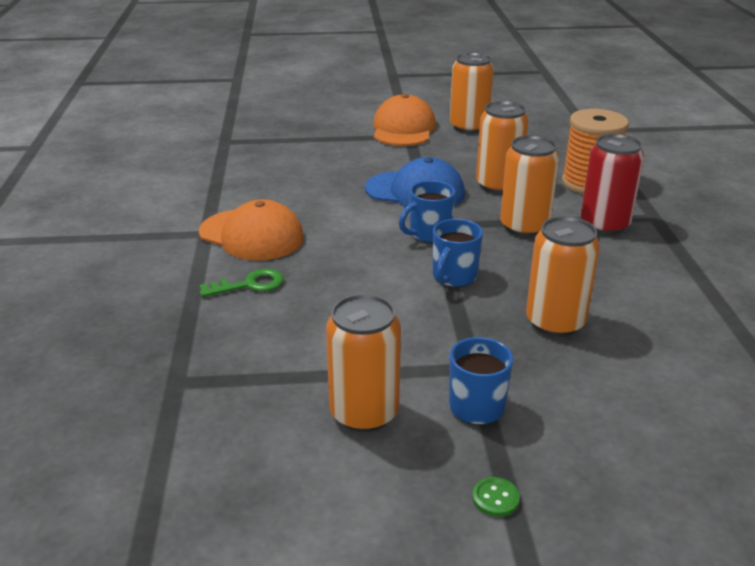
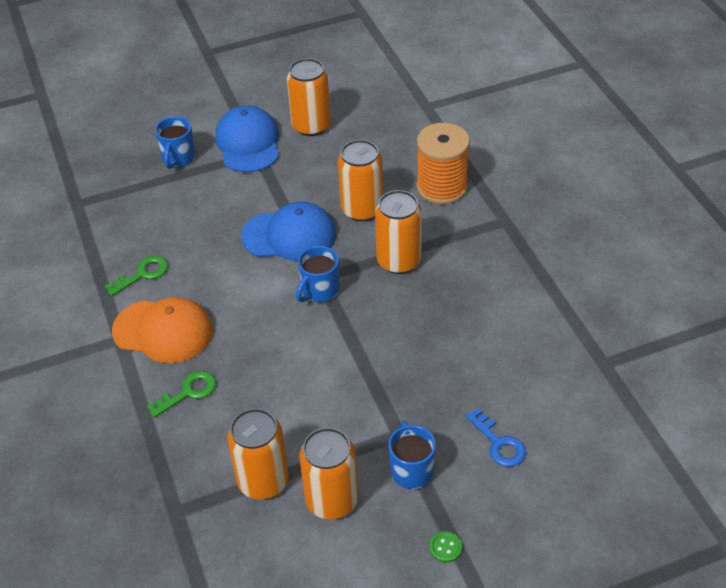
camera: 15 degrees left, 15 degrees up
(256, 193) = (142, 274): none -> green key
(403, 129) = (248, 143): orange cap -> blue cap
(454, 277) = (356, 339): blue mug -> blue mug (178, 158)
(555, 322) = (449, 370): orange can -> orange can (263, 481)
(600, 403) = (499, 443): none -> blue key
(604, 225) = (465, 242): red can -> none

